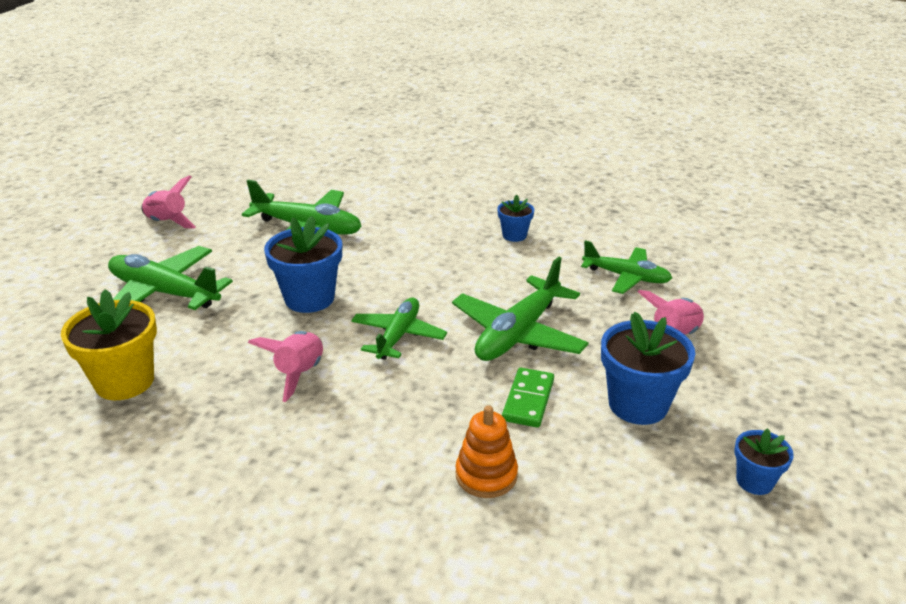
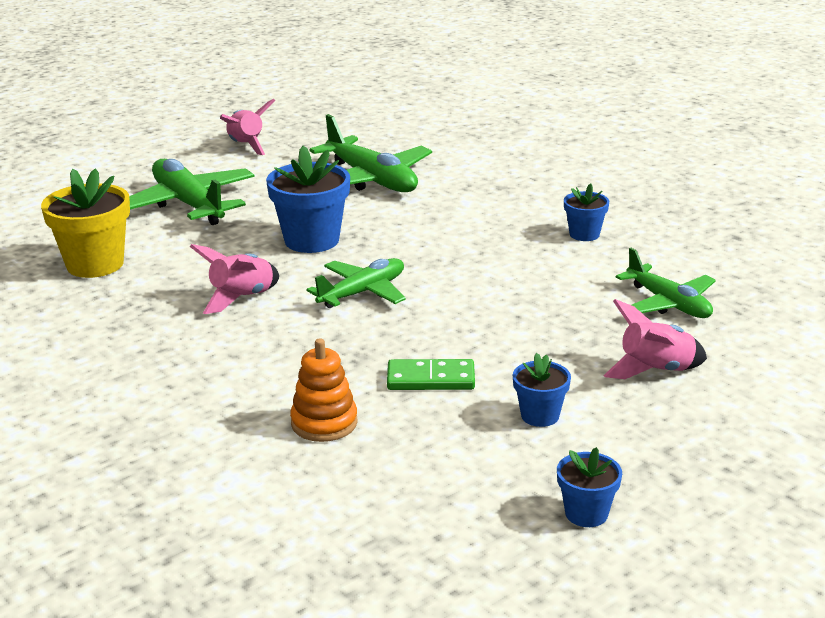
camera: 30 degrees right, 5 degrees down
(518, 333) = (484, 322): green plane -> none
(528, 400) = (431, 379): green domino -> green domino turned 45 degrees clockwise
(638, 404) = (540, 416): blue flower pot -> blue flower pot, size x0.55

